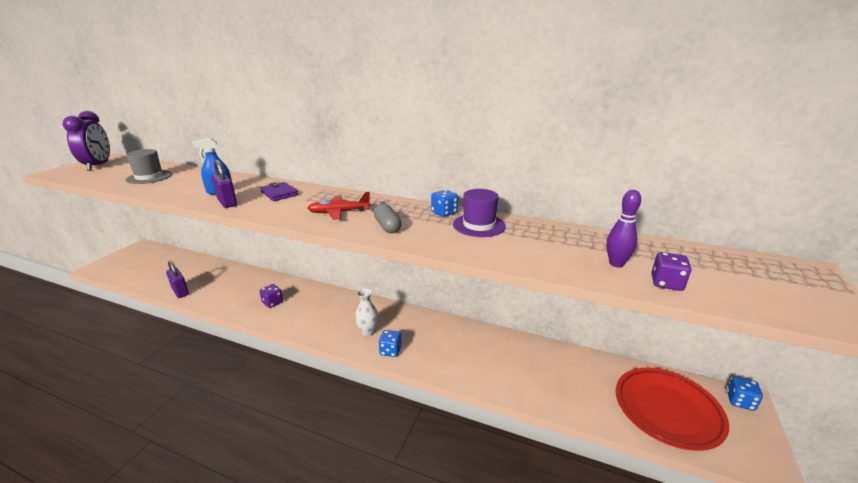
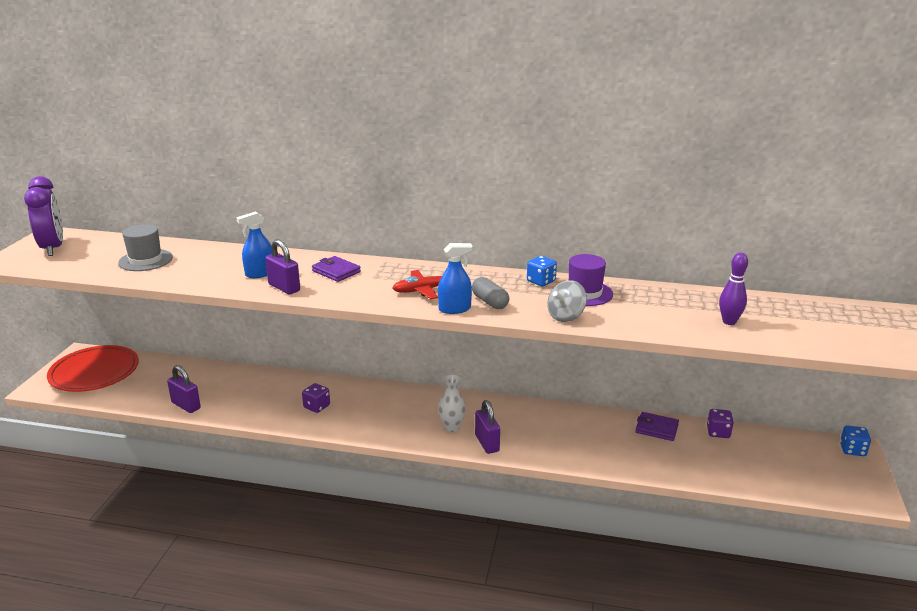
camera: 10 degrees left, 0 degrees up
(352, 230) = (454, 309): none -> blue spray bottle
(390, 351) = (487, 443): blue dice -> purple padlock
(450, 245) = (566, 316): none -> grey spinning top
(545, 354) = (656, 428): none -> purple wallet
(666, 283) = (775, 336): purple dice -> purple dice (718, 432)
(667, 410) = (785, 465): red plate -> red plate (94, 373)

